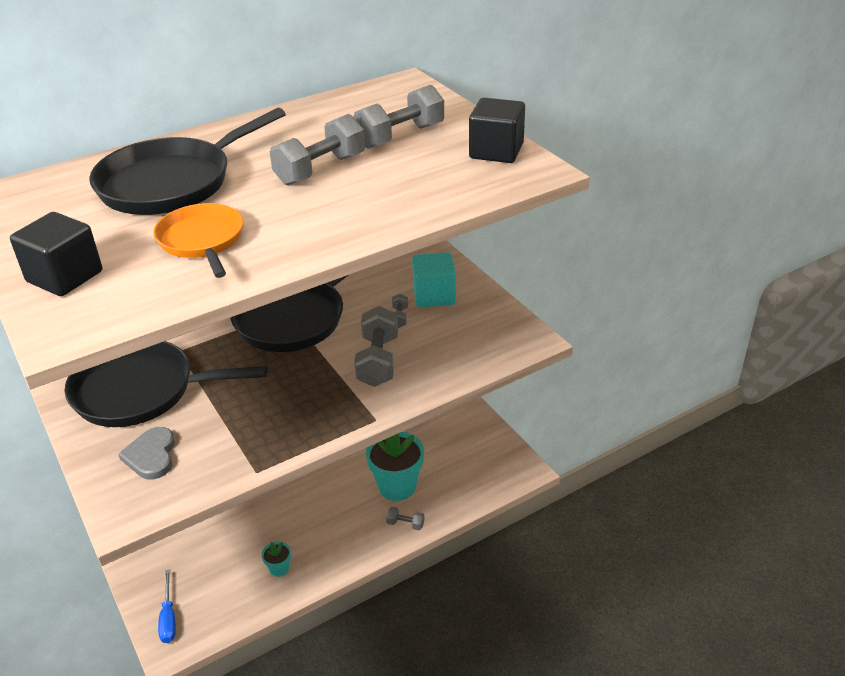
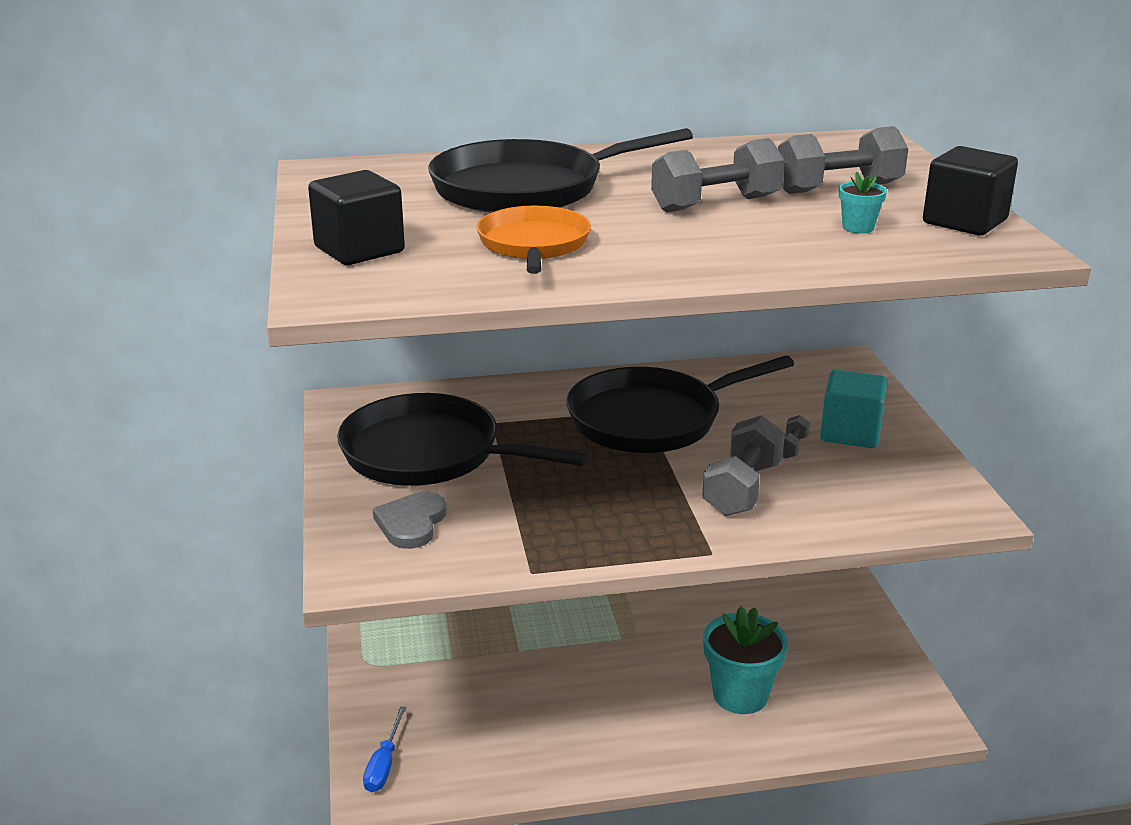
camera: 20 degrees right, 10 degrees down
(279, 568) = (544, 749): turquoise flower pot -> turquoise flower pot (858, 228)
(405, 524) = (735, 745): grey dumbbell -> none

